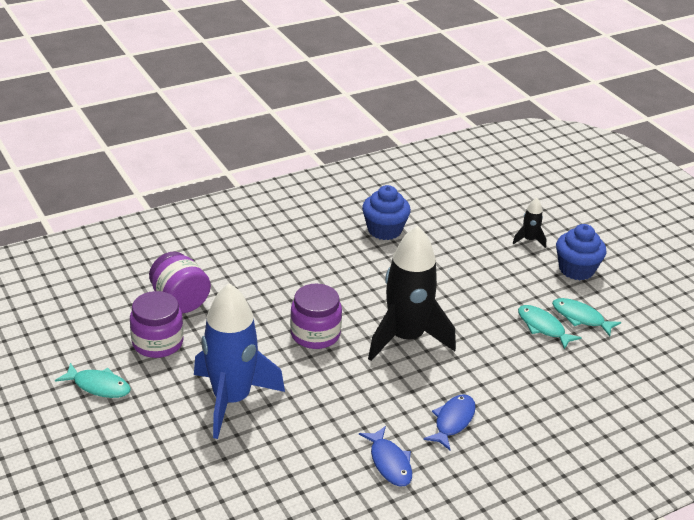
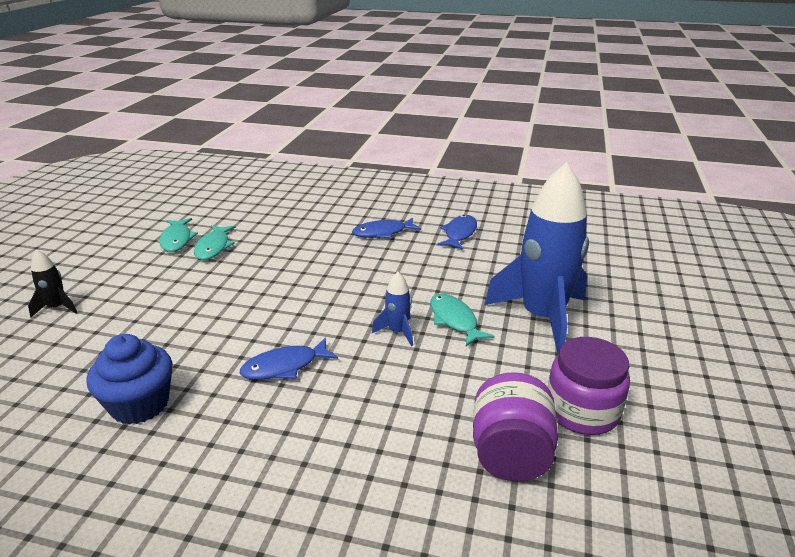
camera: 135 degrees left, 5 degrees down
(98, 386) = (686, 396): turquoise fish -> turquoise fish (454, 320)
(315, 334) = (397, 332): purple jar -> blue rocket
(348, 280) = (284, 366): none -> blue fish
(406, 338) = (324, 290): black rocket -> none
(576, 269) = (93, 267): blue cupcake -> none

